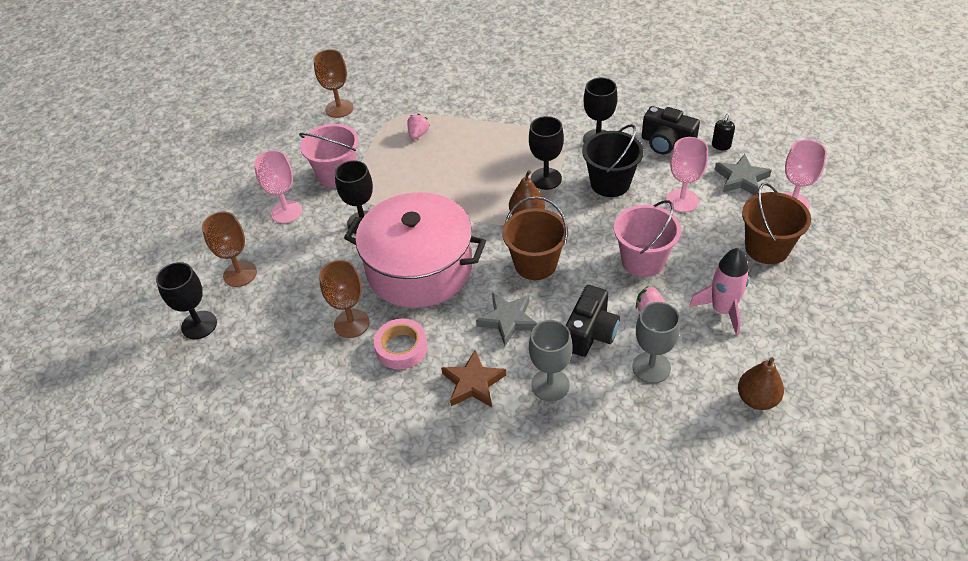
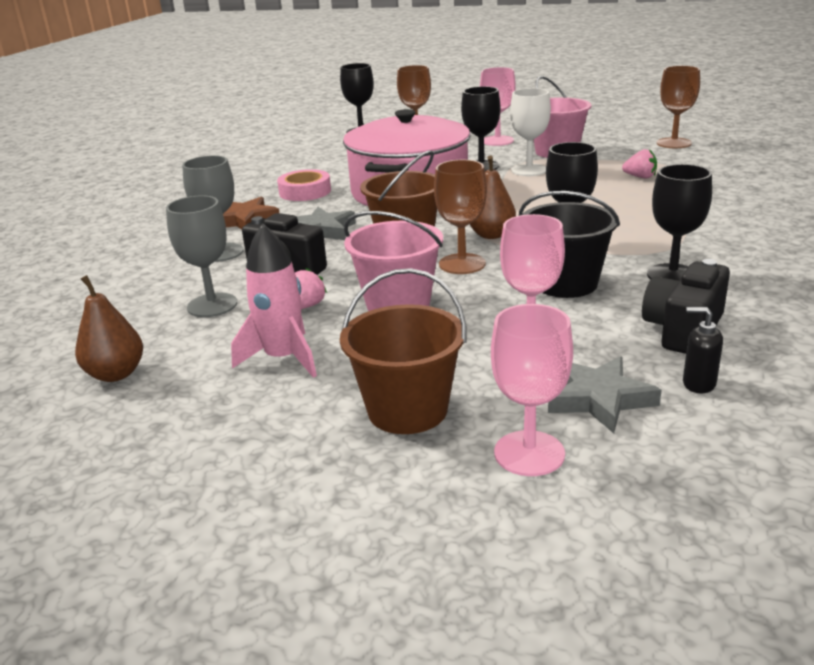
camera: 90 degrees right, 20 degrees down
(351, 323) = (343, 173): brown goblet -> brown goblet (462, 264)
(383, 193) = (529, 170): none -> white goblet

